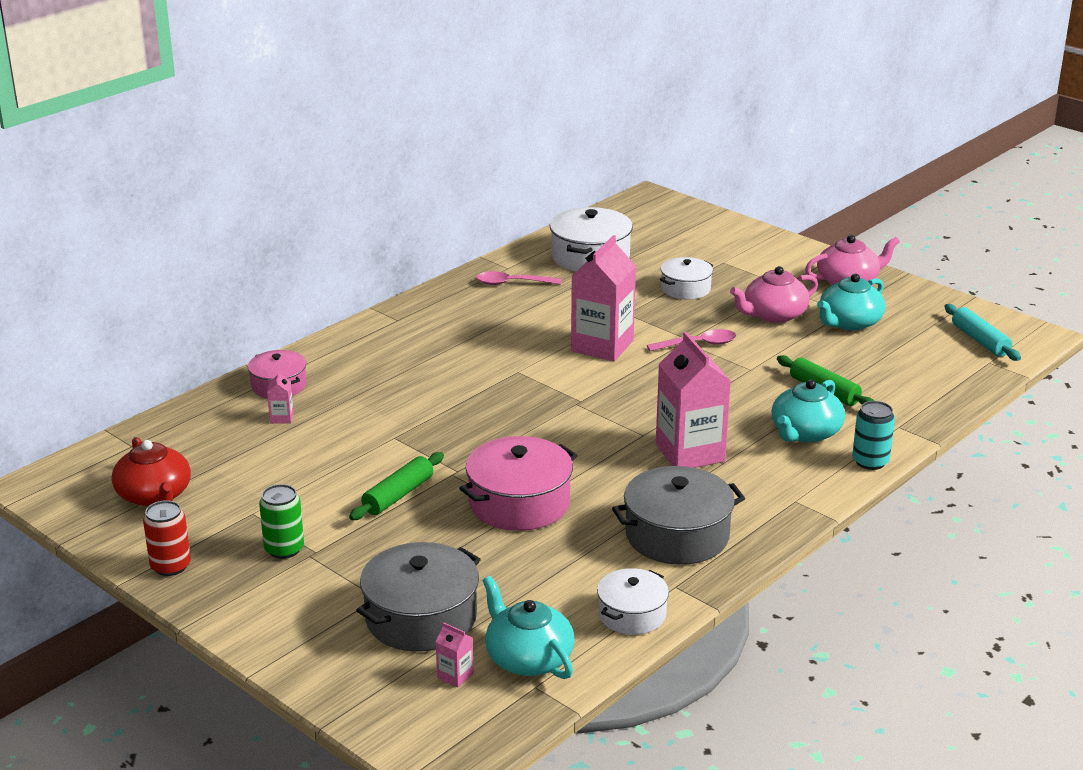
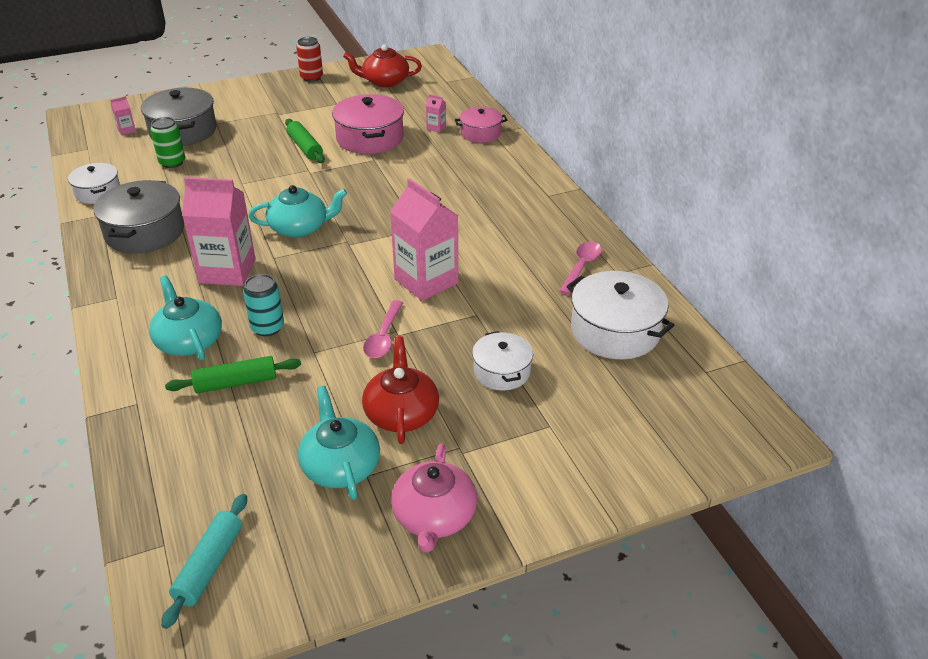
camera: 115 degrees right, 10 degrees up
(284, 549) = (291, 106): green can -> green can (172, 162)
(519, 503) = (249, 185): pink pot -> pink pot (370, 138)
(528, 658) = (110, 152): turquoise teapot -> turquoise teapot (300, 228)
(773, 314) = (401, 413): pink teapot -> red teapot
(870, 461) = (112, 359): turquoise can -> turquoise can (267, 327)
(980, 341) = (209, 565): turquoise rolling pin -> turquoise rolling pin turned 75 degrees counterclockwise

